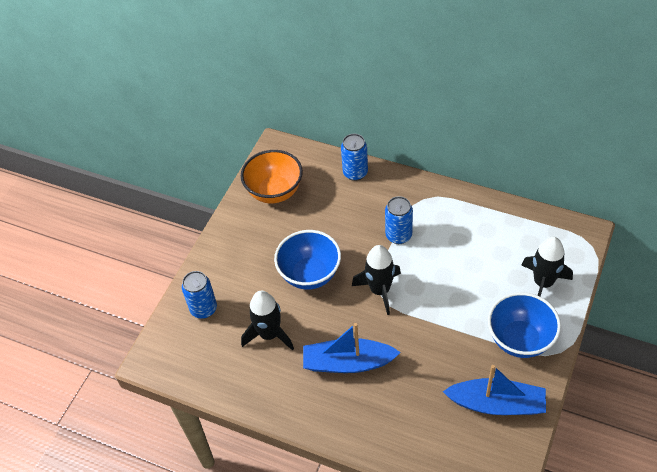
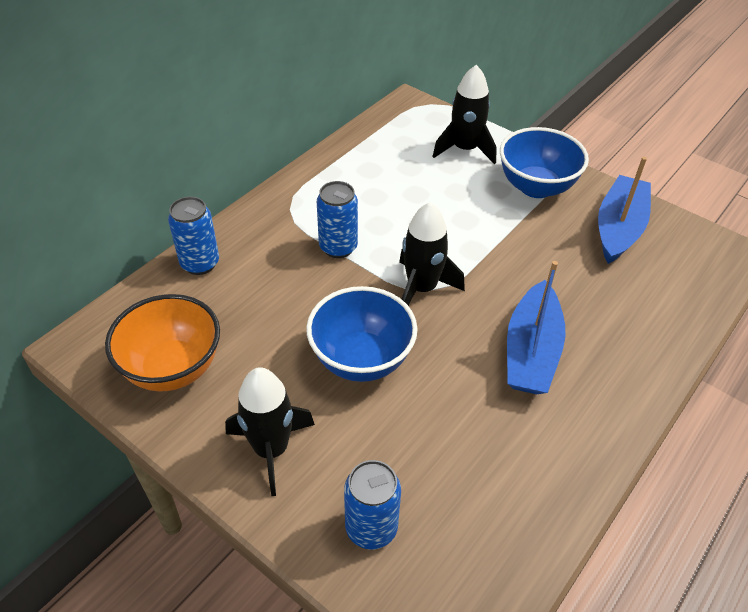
camera: 80 degrees left, 5 degrees down
(269, 334) = (455, 437): black rocket -> black rocket (271, 449)

